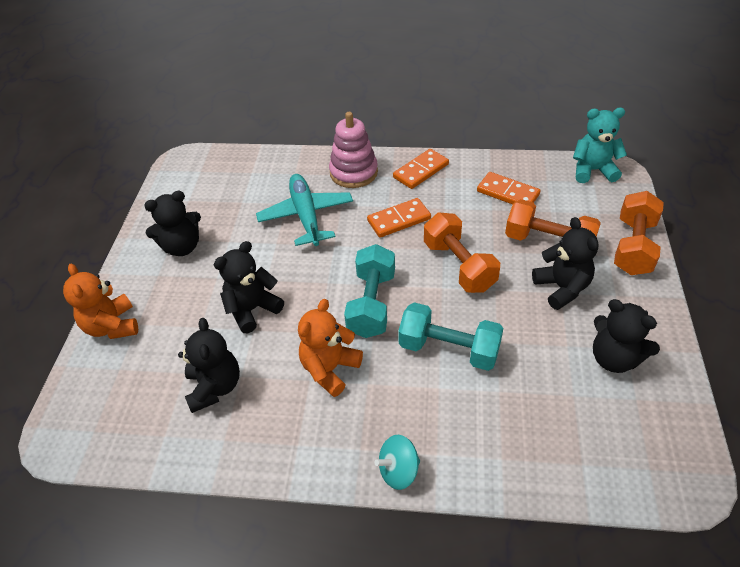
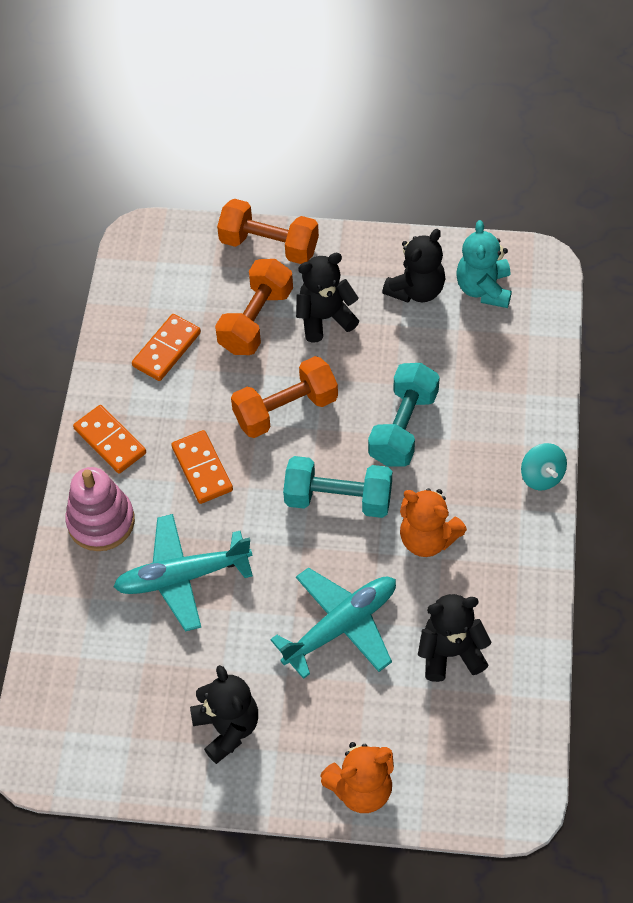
camera: 90 degrees left, 10 degrees up
(252, 309) = (341, 626): black teddy bear -> turquoise plane
(593, 170) = (137, 258): turquoise teddy bear -> turquoise teddy bear (483, 289)

